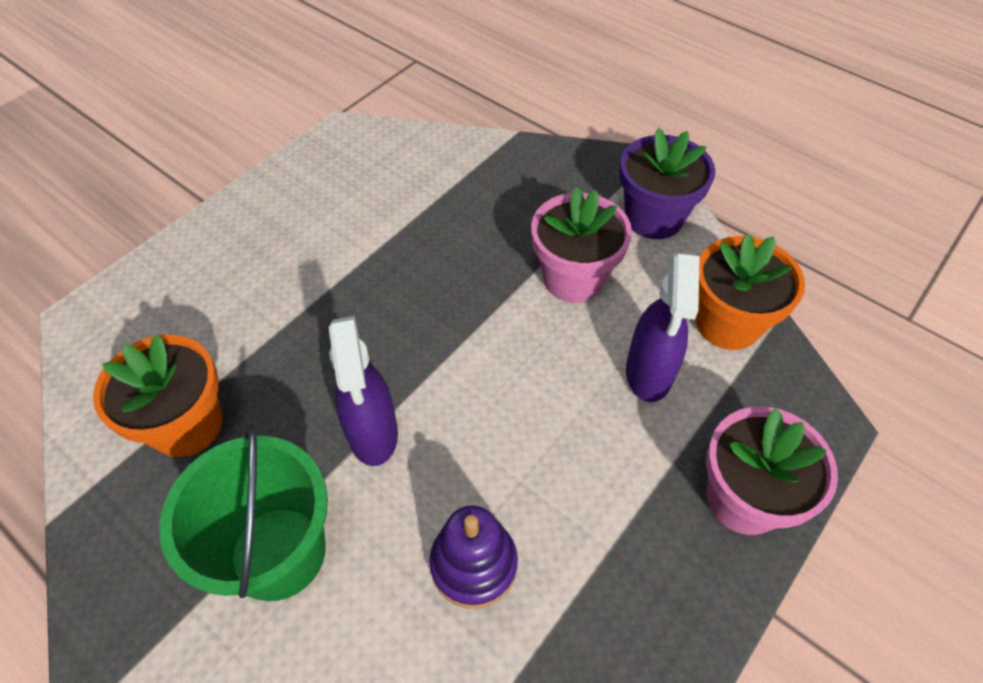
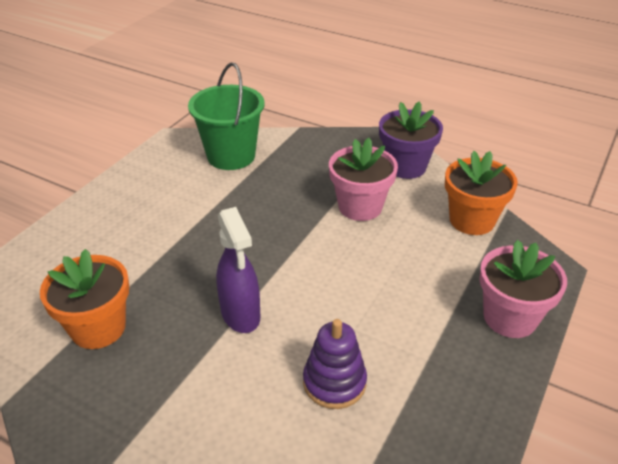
camera: 10 degrees left, 15 degrees down
(278, 552) = (188, 396): green bucket -> green bucket (231, 156)
(648, 373) = (426, 255): purple spray bottle -> none

